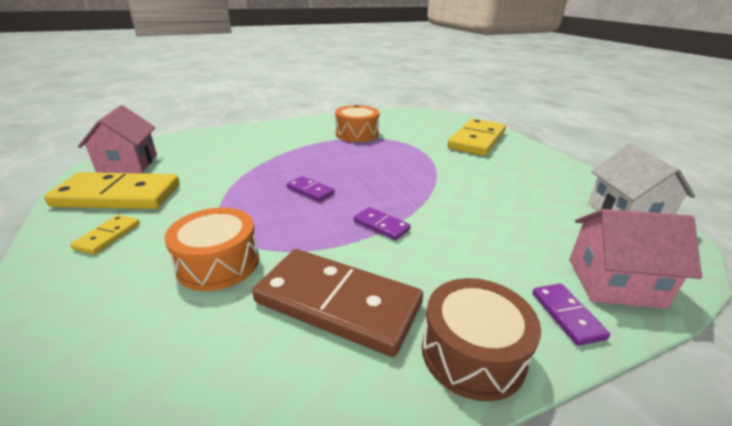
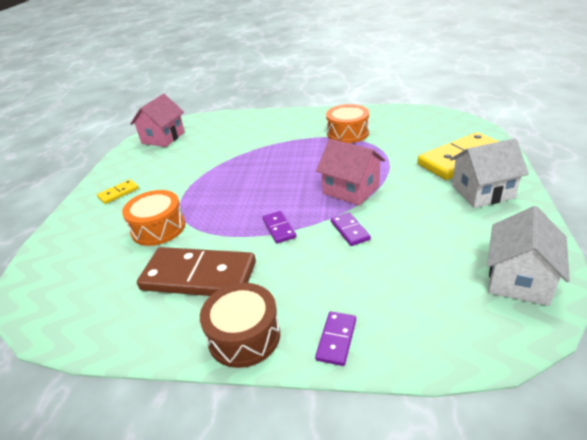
camera: 35 degrees right, 5 degrees up
(118, 195) = (141, 163): yellow domino -> none
(310, 191) = (257, 185): purple domino -> purple domino (350, 230)
(338, 303) = (199, 276): brown domino -> brown domino turned 45 degrees counterclockwise
(520, 159) = (482, 192): none -> white house
(614, 282) = (410, 332): pink house -> pink house (351, 190)

